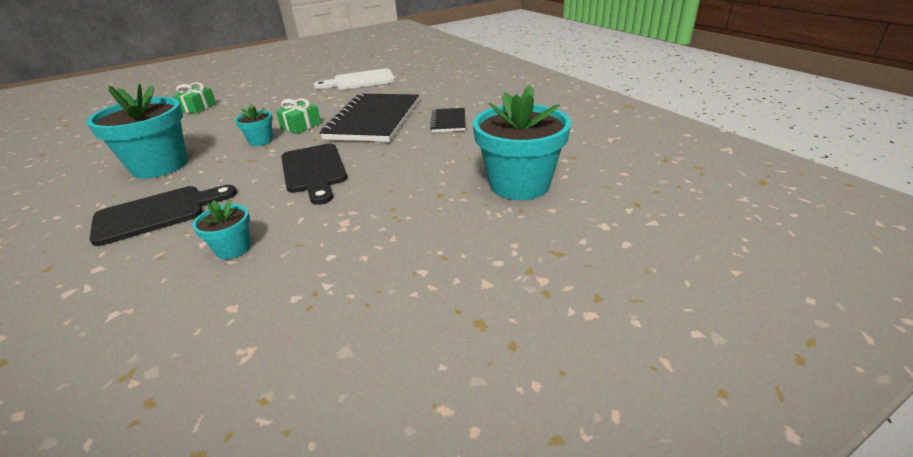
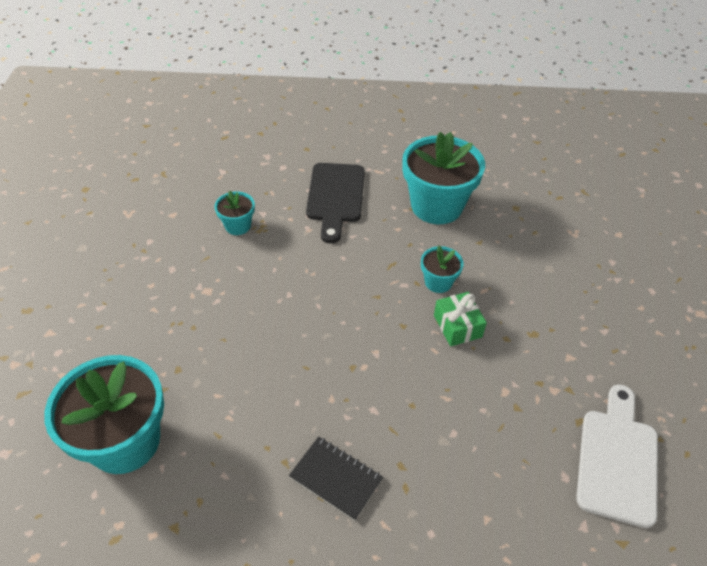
camera: 120 degrees right, 15 degrees up
(198, 107) = (609, 252): green gift -> none
(314, 171) = (319, 301): black cutting board -> none
(373, 120) = (415, 401): black notebook -> none

